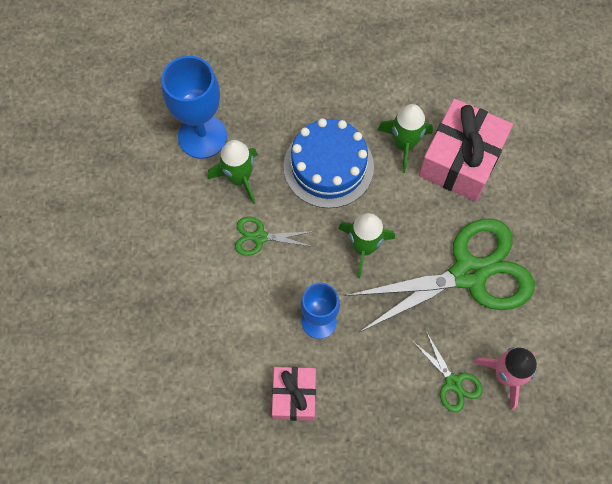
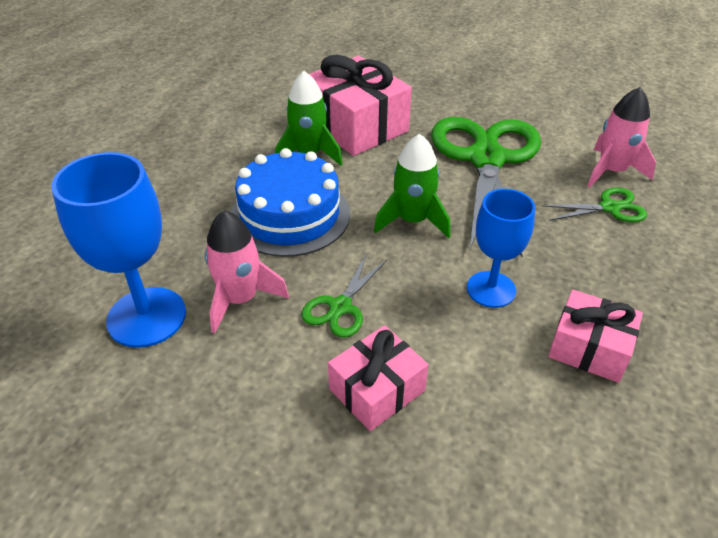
camera: 65 degrees left, 25 degrees down
(207, 284) = (377, 390): none -> pink gift
(239, 178) = (240, 299): green rocket -> pink rocket

